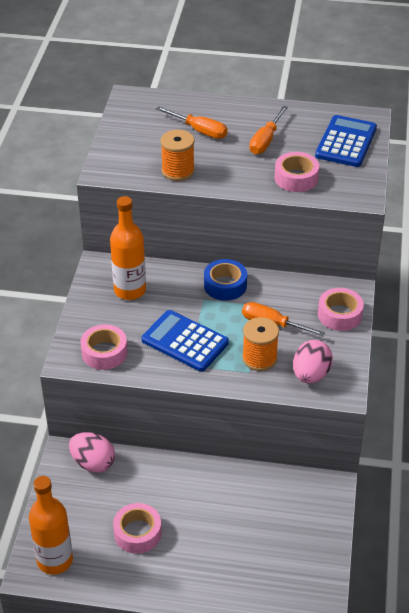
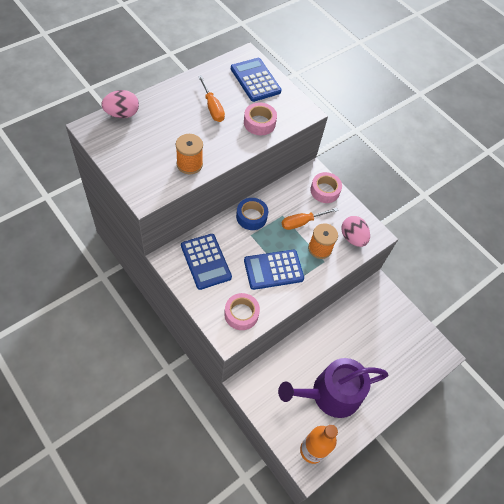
camera: 55 degrees left, 15 degrees up
(93, 463) = (264, 377): pink egg -> pink egg (122, 114)
(130, 290) = (206, 261): orange bottle -> blue calculator
(137, 533) = (330, 394): pink tape -> purple watering can
(199, 130) = (166, 125): orange screwdriver -> none

